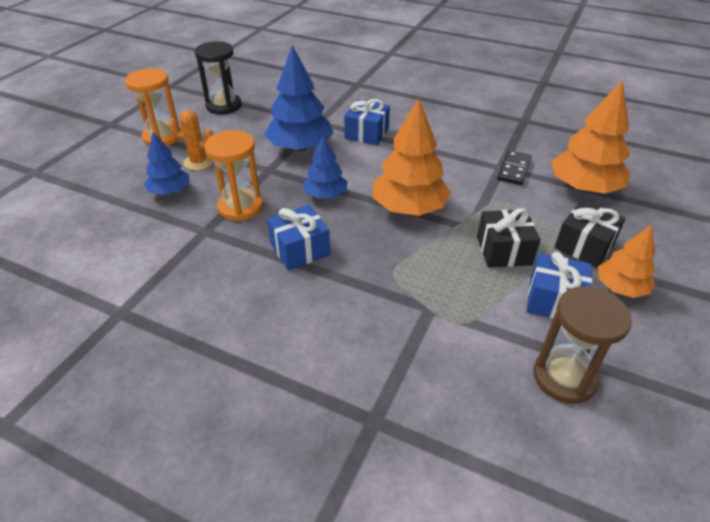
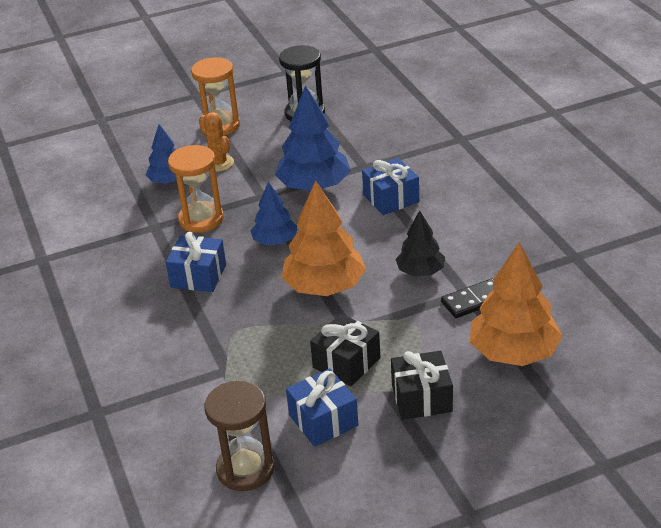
camera: 45 degrees right, 5 degrees down
(455, 168) = (420, 271): none -> black tree
(620, 288) = (393, 445): orange tree -> none

